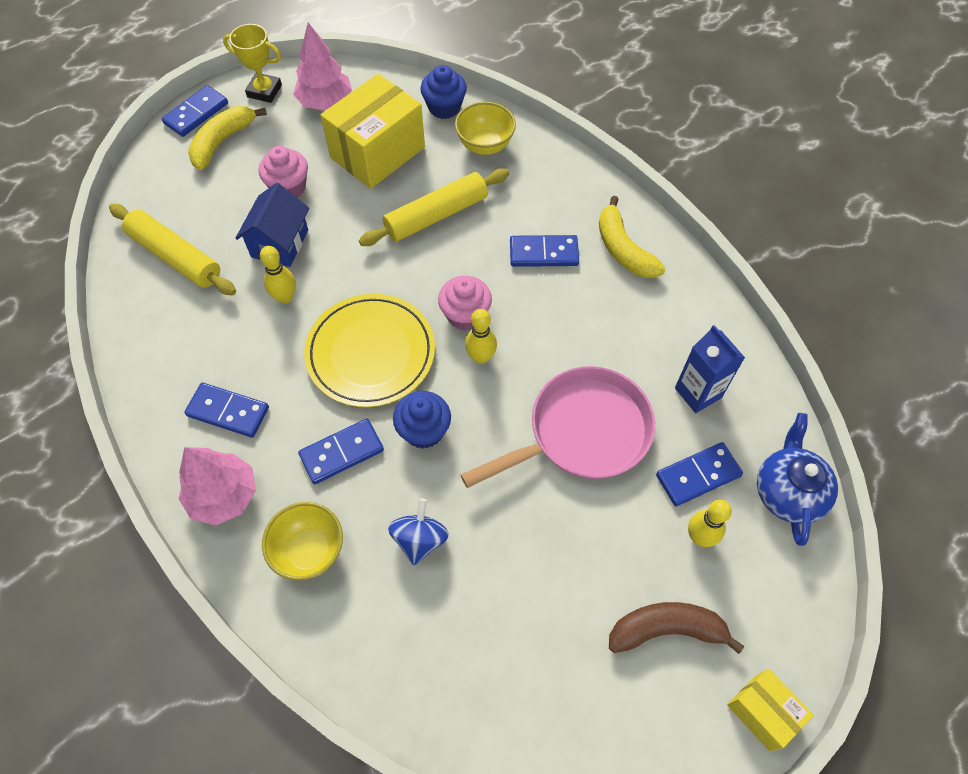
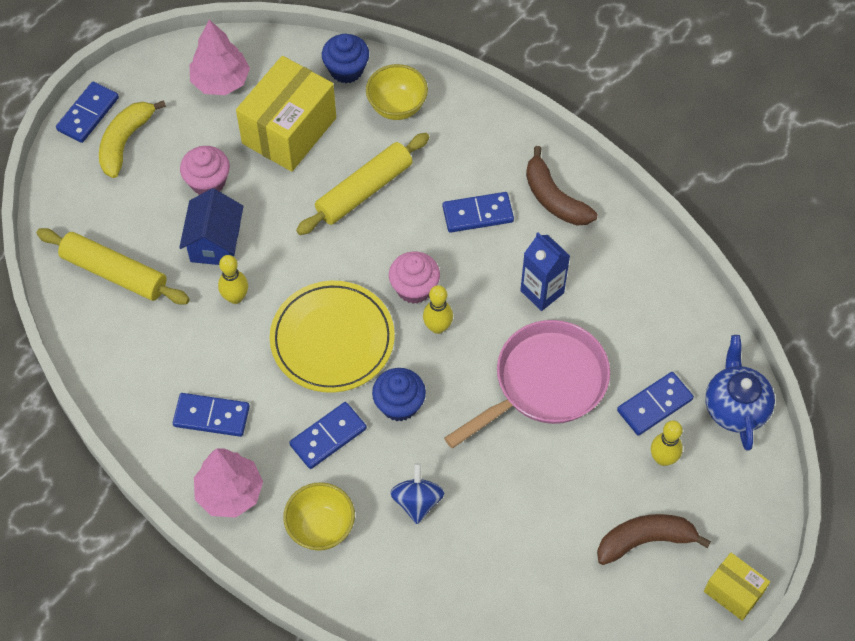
camera: 10 degrees left, 0 degrees up
(264, 91) = (153, 78): yellow trophy -> none
(623, 249) = (554, 198): yellow banana -> brown banana
(698, 393) = (644, 329): blue carton -> blue carton (542, 292)

